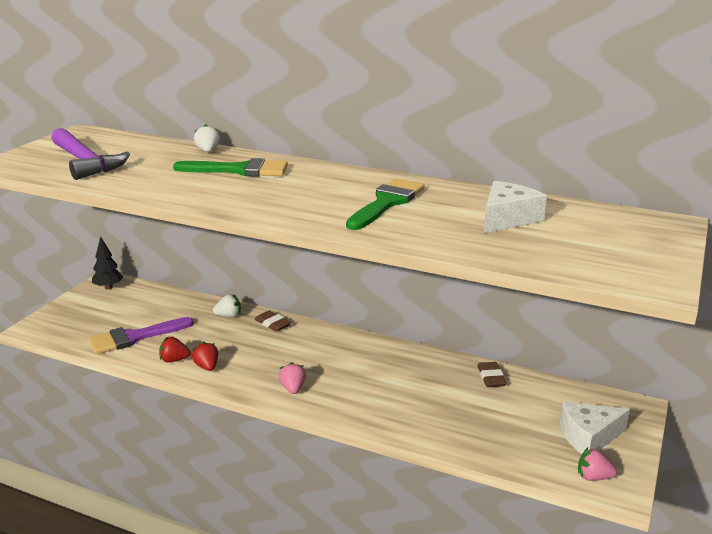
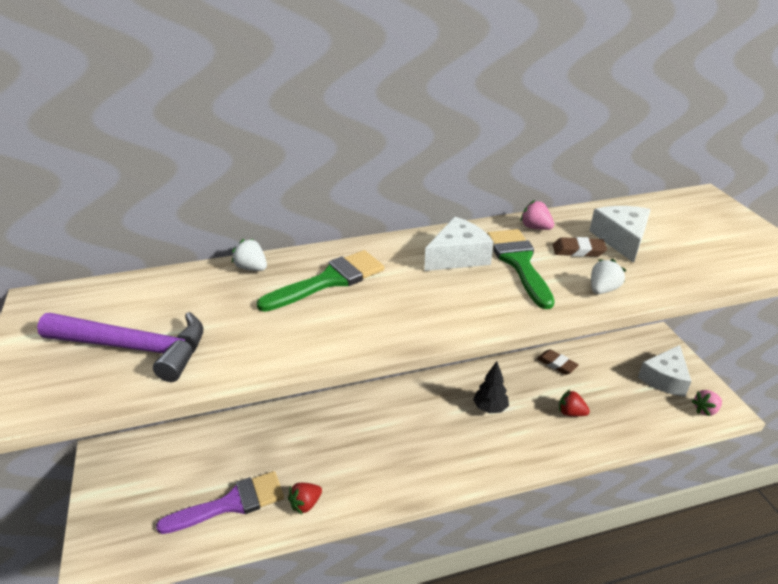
camera: 40 degrees left, 10 degrees up
(108, 287) = (118, 460): black tree -> black tree (490, 408)
(135, 337) = (231, 503): purple brush -> purple brush turned 135 degrees counterclockwise
(207, 367) = (345, 491): red strawberry -> red strawberry (571, 413)
(228, 316) = (292, 422): white strawberry -> white strawberry (603, 289)
(272, 324) = (342, 408): brown eraser -> brown eraser (578, 250)
(292, 388) = (444, 465): pink strawberry -> pink strawberry (535, 227)
(349, 186) = (458, 256): none -> white cheese

